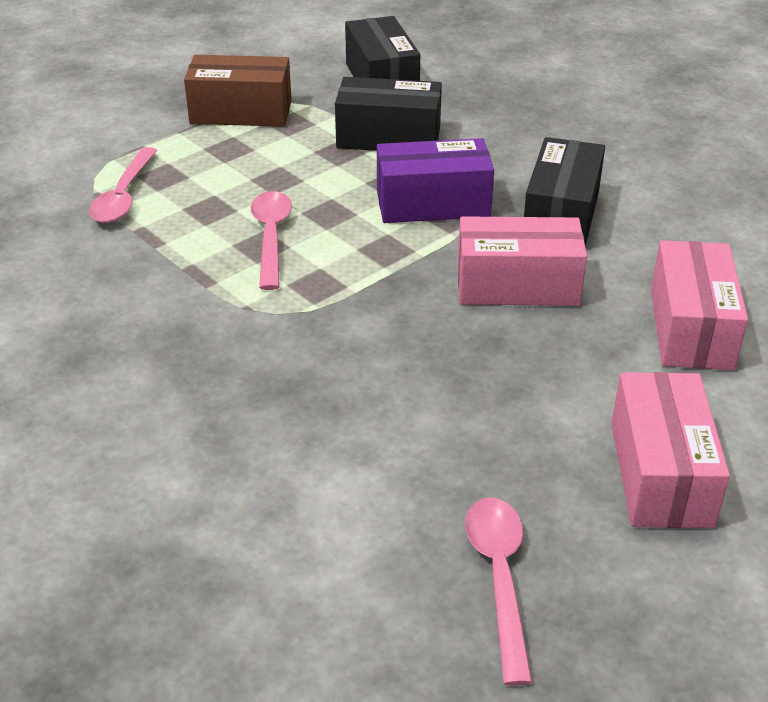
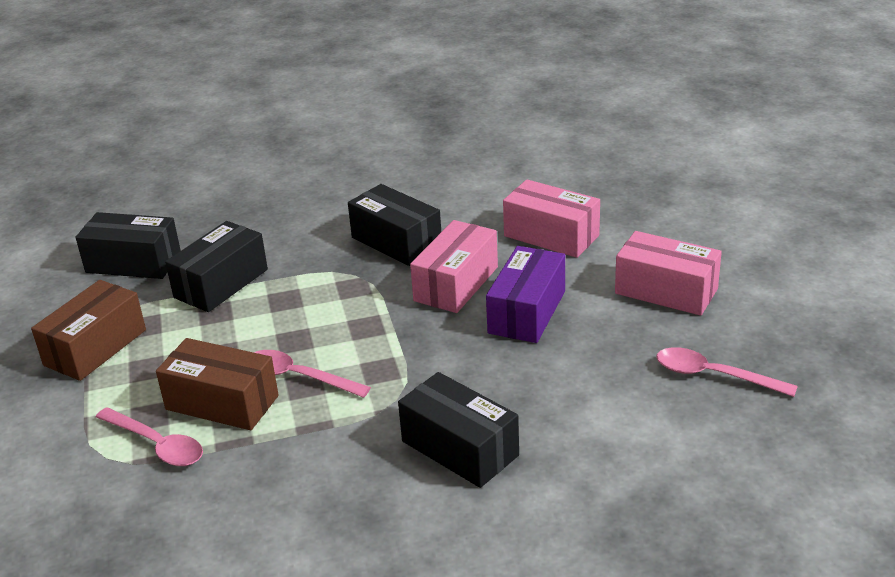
camera: 60 degrees left, 5 degrees down
(204, 207) = (222, 402): none -> brown box
(217, 386) = (459, 448): none -> black box
(433, 204) = (330, 289): purple box -> purple box (527, 312)

